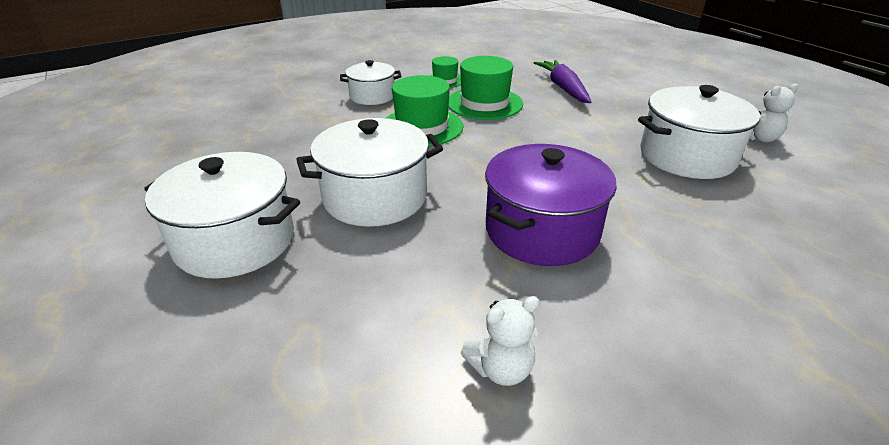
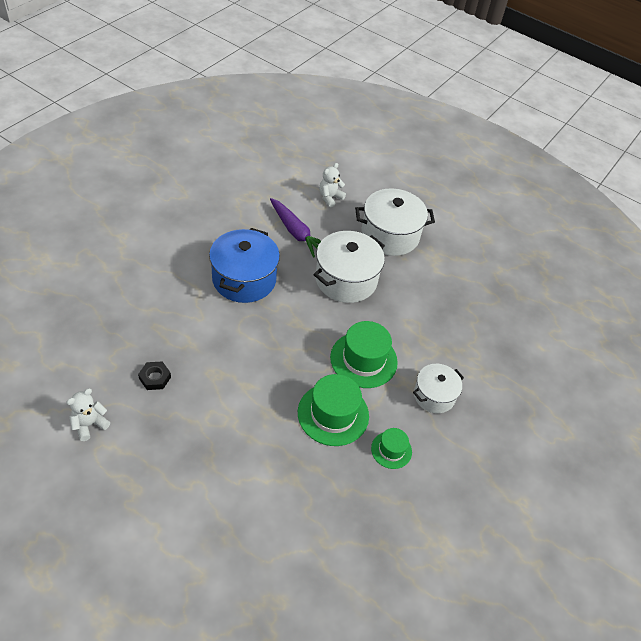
camera: 150 degrees right, 15 degrees up
(501, 368) = (242, 210): white teddy bear -> white teddy bear (330, 197)
(542, 230) = (244, 279): purple pot -> blue pot
(563, 88) = (270, 472): purple carrot -> purple carrot (296, 232)
(687, 156) = (155, 378): white pot -> black nut

